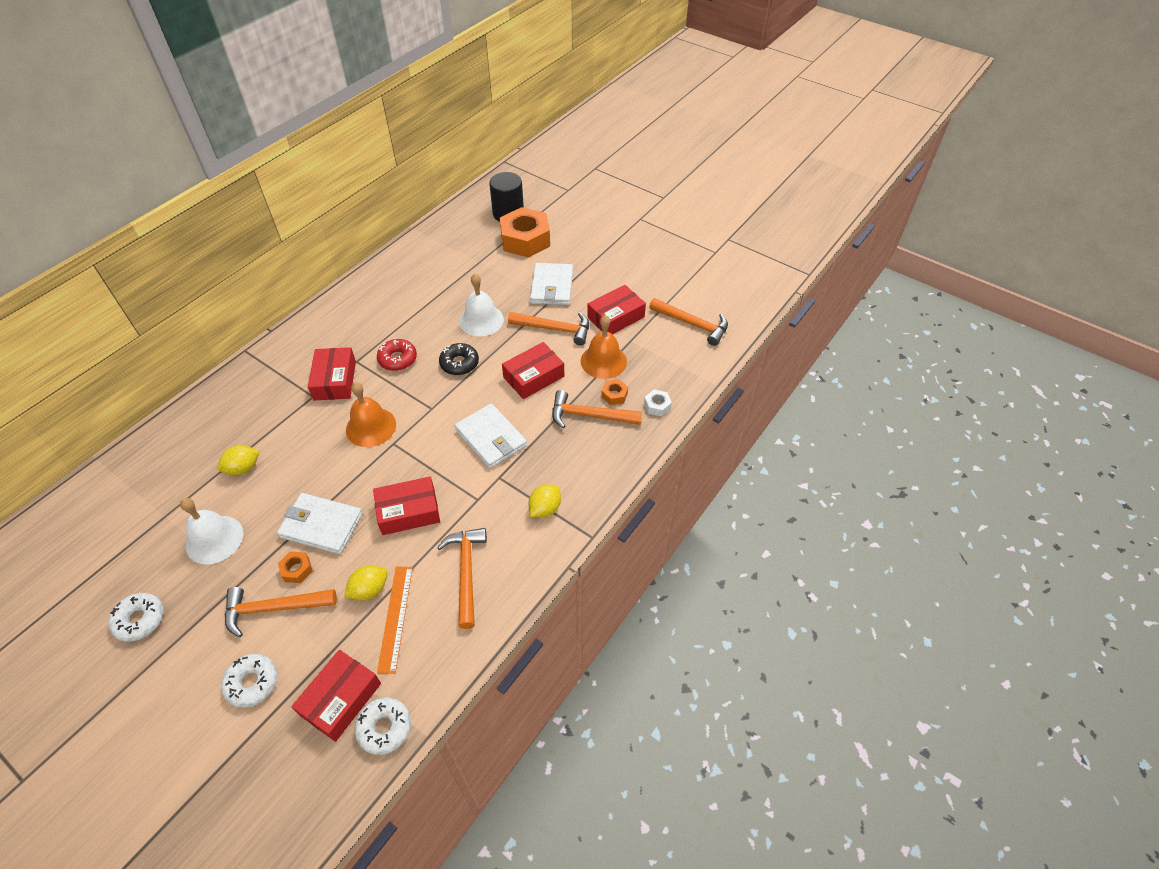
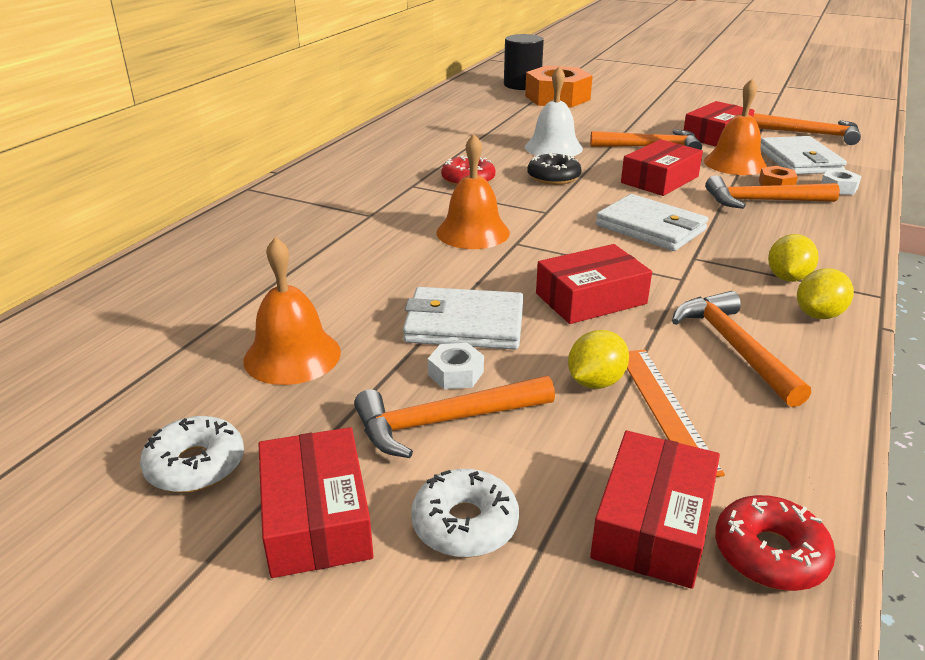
camera: 10 degrees left, 20 degrees down
(214, 539) = (292, 356): white bell -> orange bell
(243, 468) = (302, 282): yellow lemon -> yellow lemon (818, 315)
(297, 570) = (455, 373): orange nut -> white nut
(335, 380) = (393, 201): red box -> red box (316, 517)
(384, 728) = (770, 554): white donut -> red donut
(552, 287) = (618, 122): white wallet -> white wallet (799, 160)

